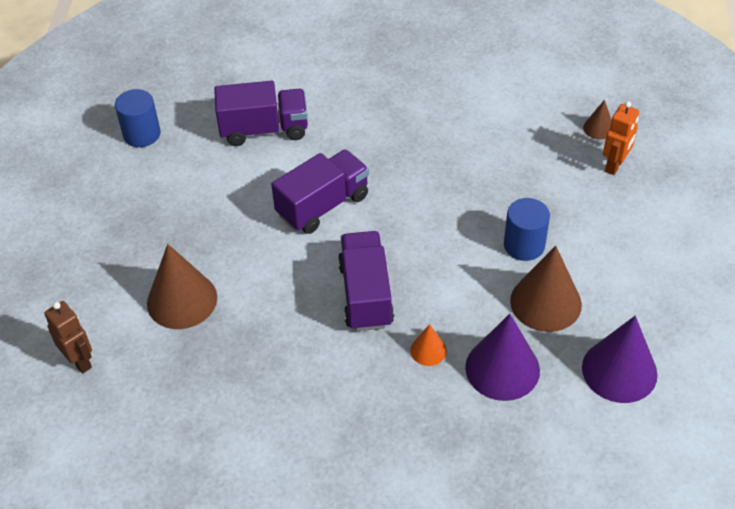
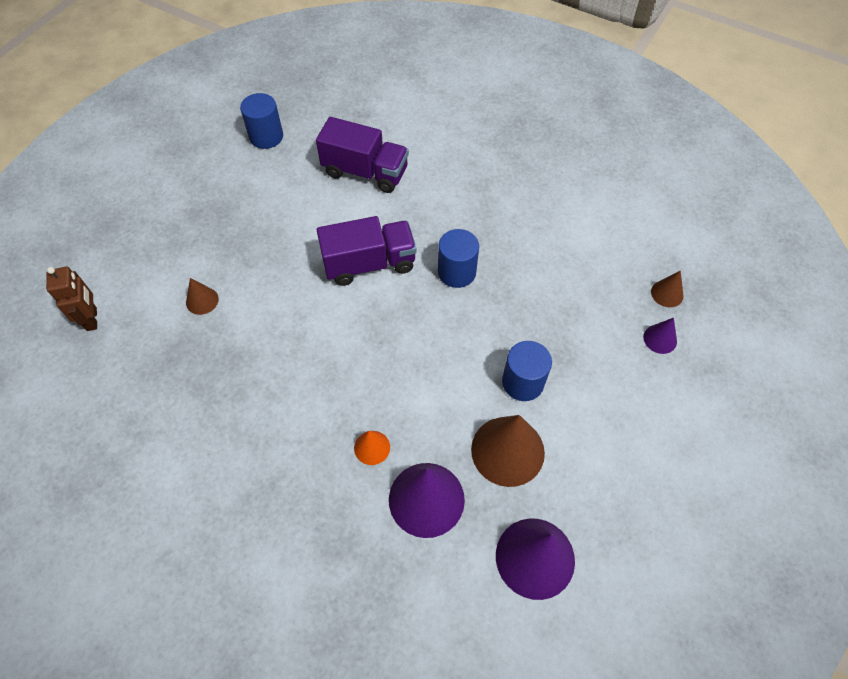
camera: 25 degrees right, 10 degrees up
(182, 300) = (202, 300): brown cone -> brown cone, size x0.50
(366, 295) = (352, 366): purple truck -> none
(408, 181) = (456, 272): none -> blue cylinder
(614, 165) = (660, 339): orange robot -> purple cone

